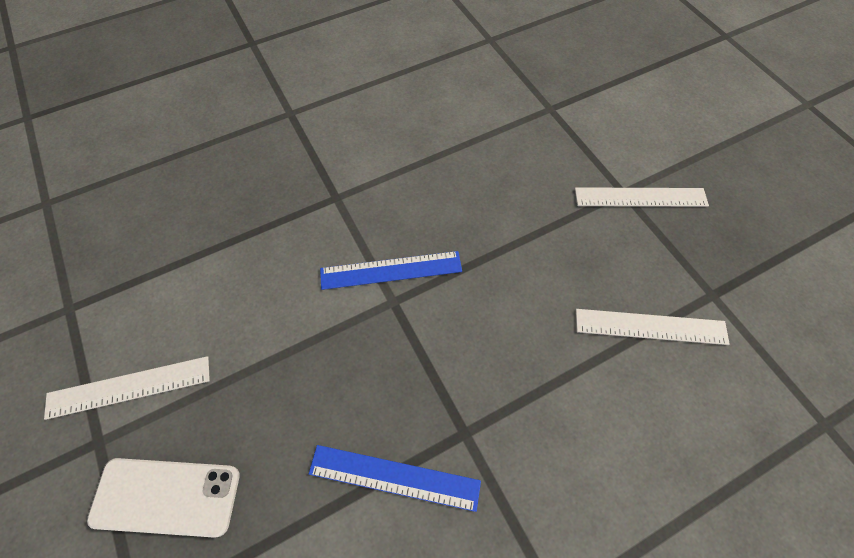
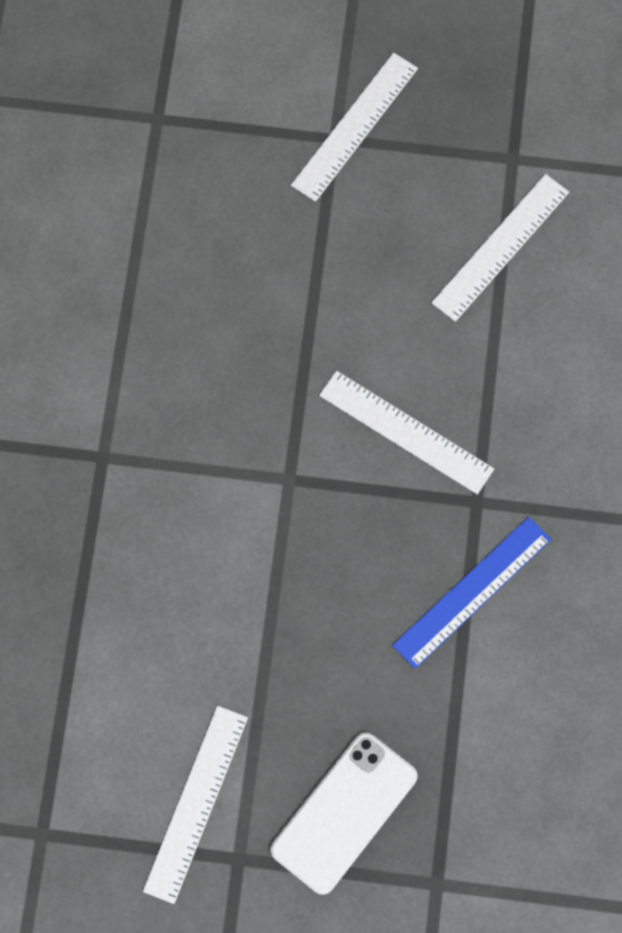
camera: 55 degrees left, 10 degrees up
(391, 270) = (249, 457): blue ruler -> none
(477, 351) = (406, 432): none -> white ruler

